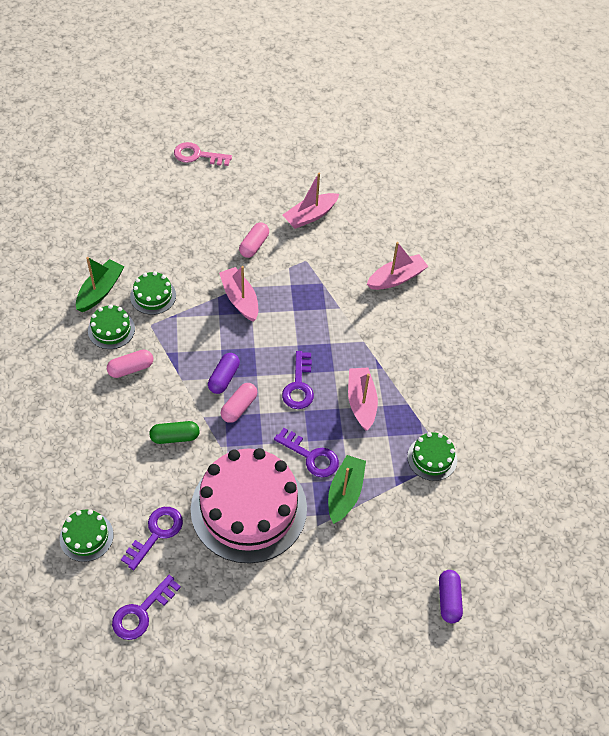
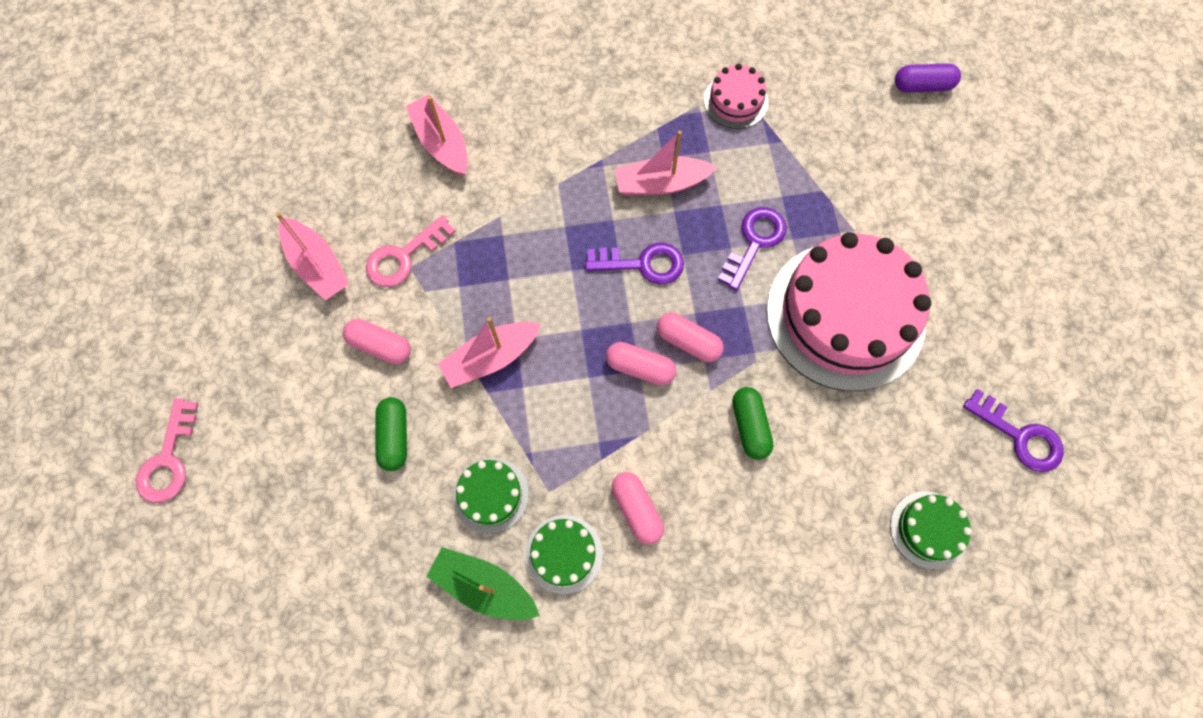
camera: 90 degrees left, 15 degrees up
(156, 533) = (905, 432): purple key -> none
(196, 251) = (394, 437): none -> green capsule
(224, 378) = (640, 367): purple capsule -> pink capsule
(313, 257) = (404, 257): none -> pink key
(345, 493) = (802, 199): green boat -> none
(432, 458) = (736, 101): green cake -> pink cake

